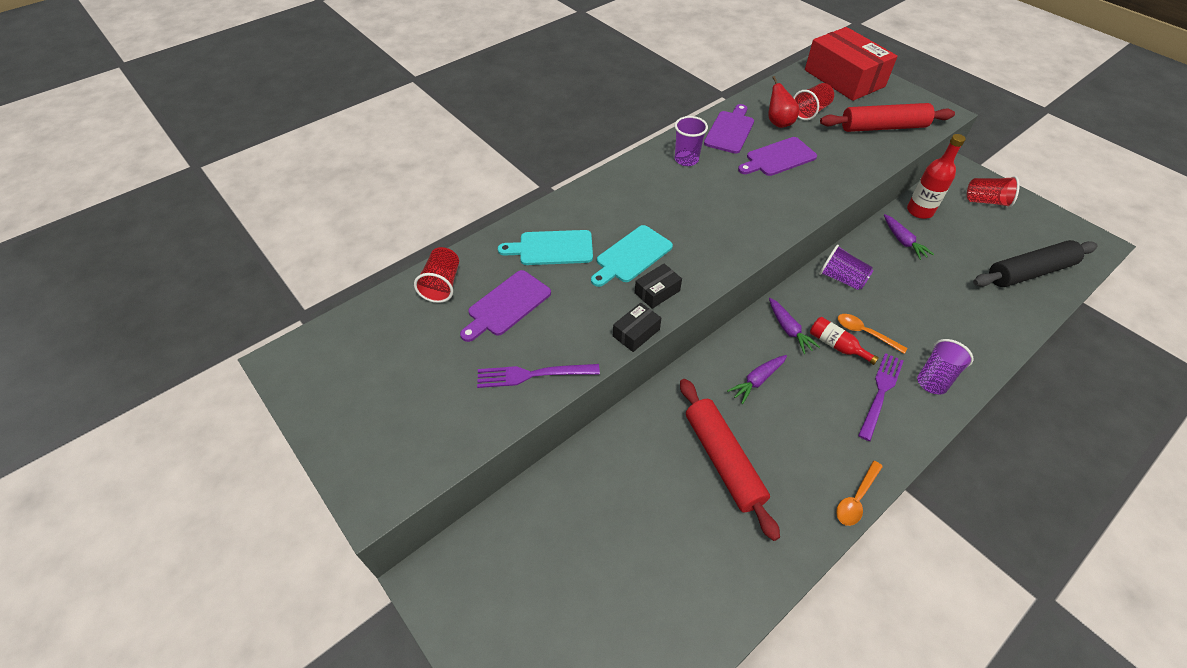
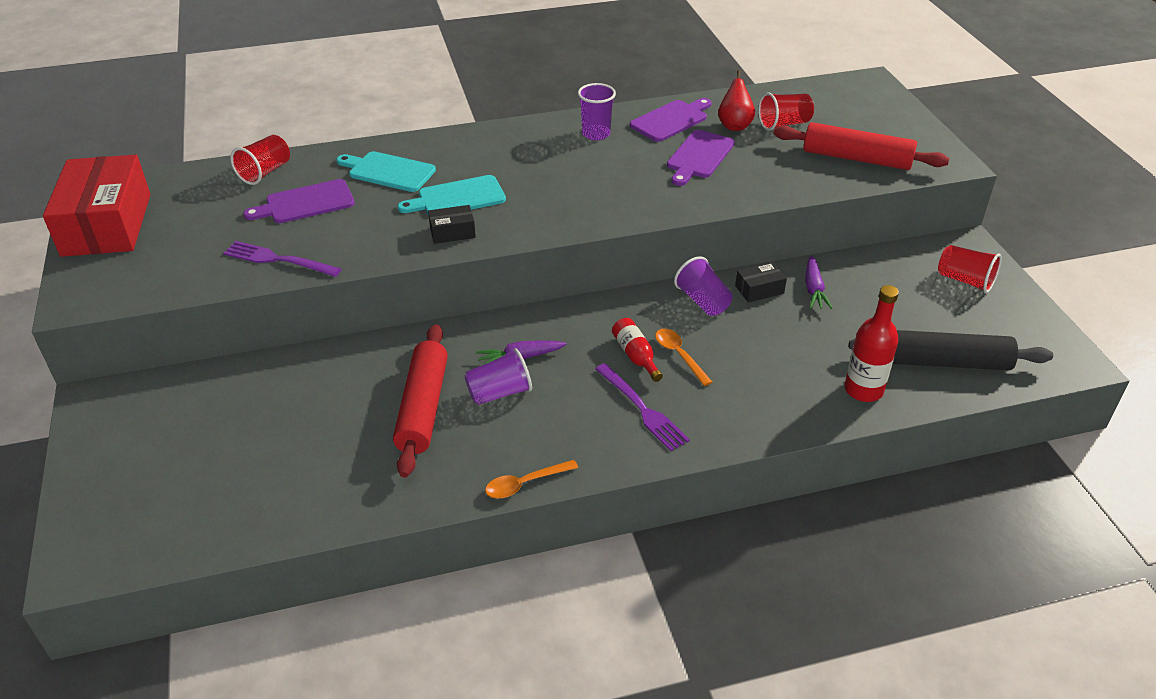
camera: 25 degrees right, 10 degrees down
(636, 333) = (400, 257): black box -> black box (759, 289)
(778, 158) = (699, 156): purple cutting board -> purple cutting board turned 60 degrees counterclockwise
(788, 329) = (597, 327): purple carrot -> none
(844, 78) = (861, 102): red box -> red box (107, 224)
(880, 392) = (643, 409): purple fork -> purple fork turned 90 degrees clockwise
(919, 211) = (866, 267): red bottle -> red bottle (863, 390)
(935, 377) = (720, 417): purple cup -> purple cup (499, 393)

